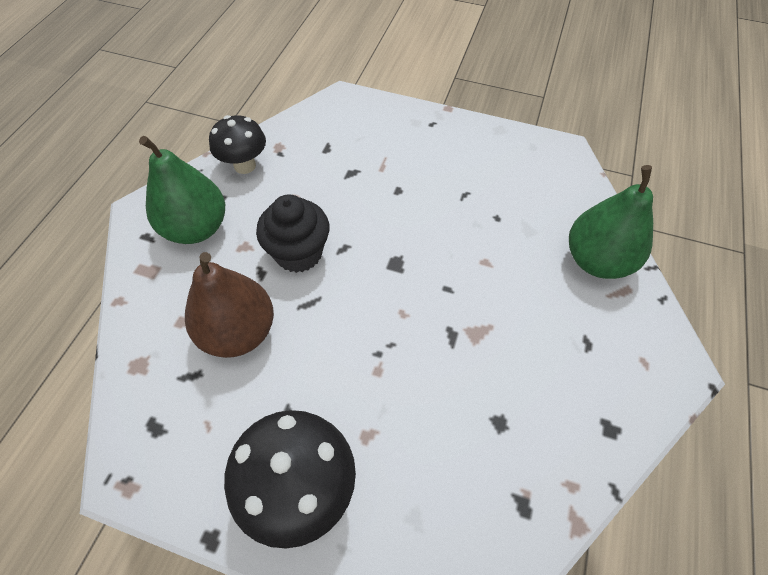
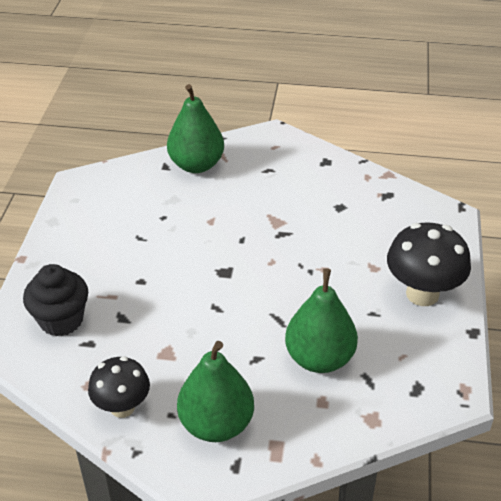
camera: 100 degrees left, 15 degrees down
(238, 332) = (319, 358): brown pear -> green pear
(298, 253) = (229, 336): black cupcake -> black cupcake (61, 320)

